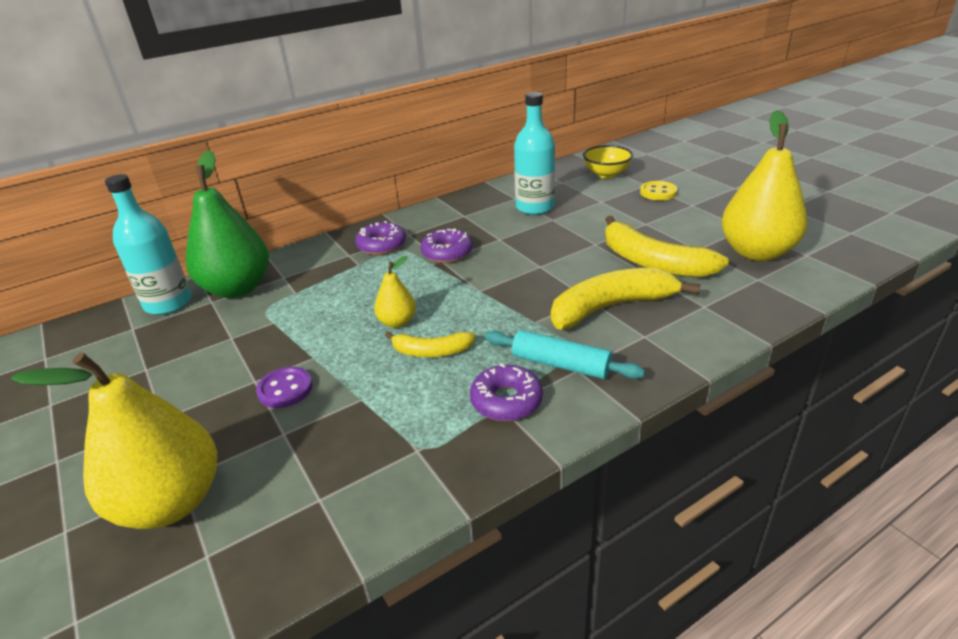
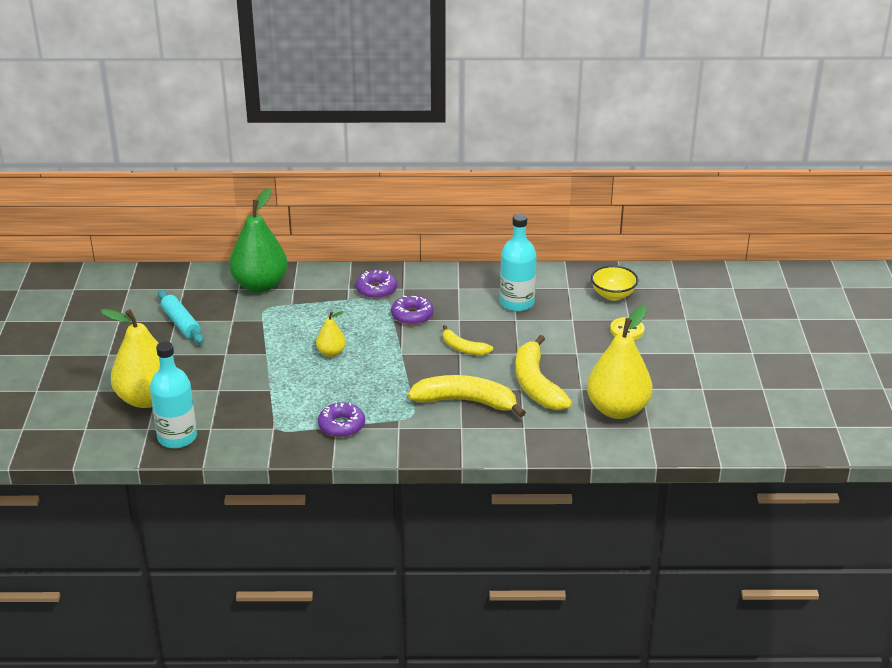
camera: 30 degrees right, 0 degrees up
(168, 303) = (213, 279): turquoise bottle -> turquoise bottle (177, 437)
(285, 389) = (237, 366): purple button -> none
(431, 351) = (332, 380): yellow banana -> yellow banana (463, 348)
(561, 364) = (393, 421): turquoise rolling pin -> turquoise rolling pin (181, 323)

